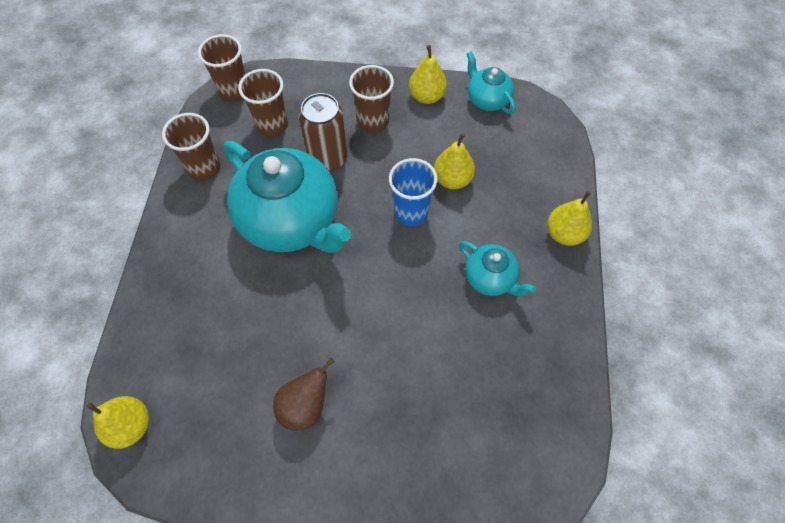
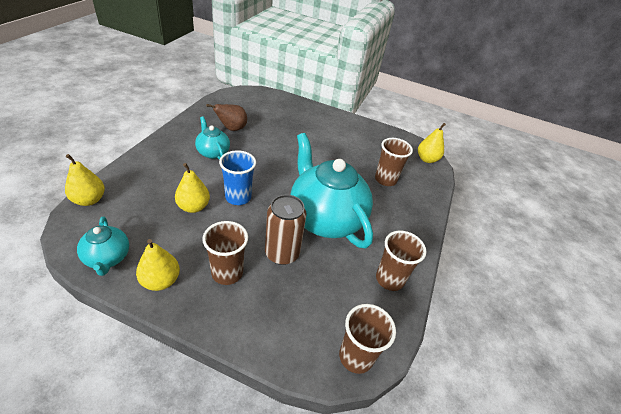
camera: 170 degrees left, 20 degrees down
(272, 125) = (323, 301): brown cup -> brown cup (385, 179)
(305, 406) = (339, 140): brown pear -> brown pear (231, 129)
(564, 233) = (148, 156): yellow pear -> yellow pear (89, 200)

